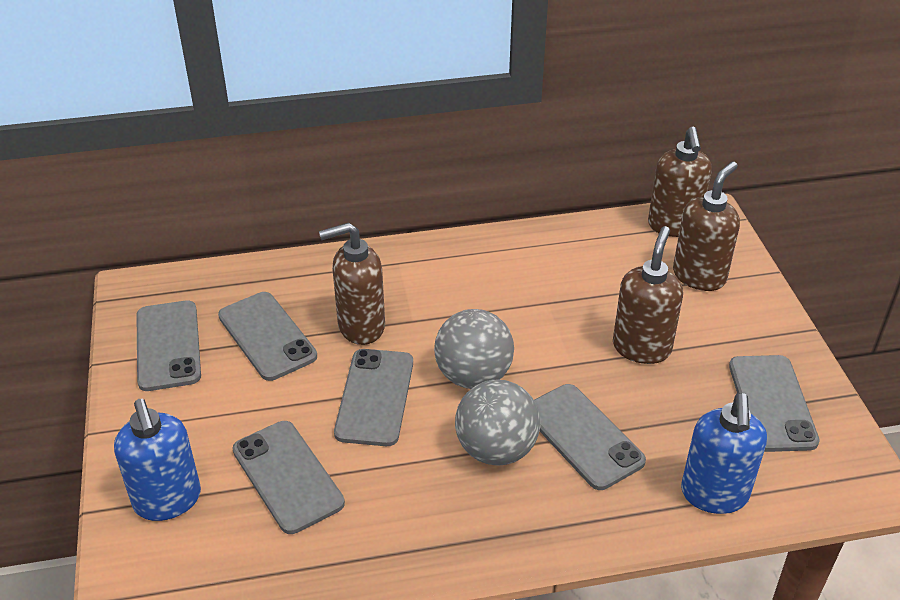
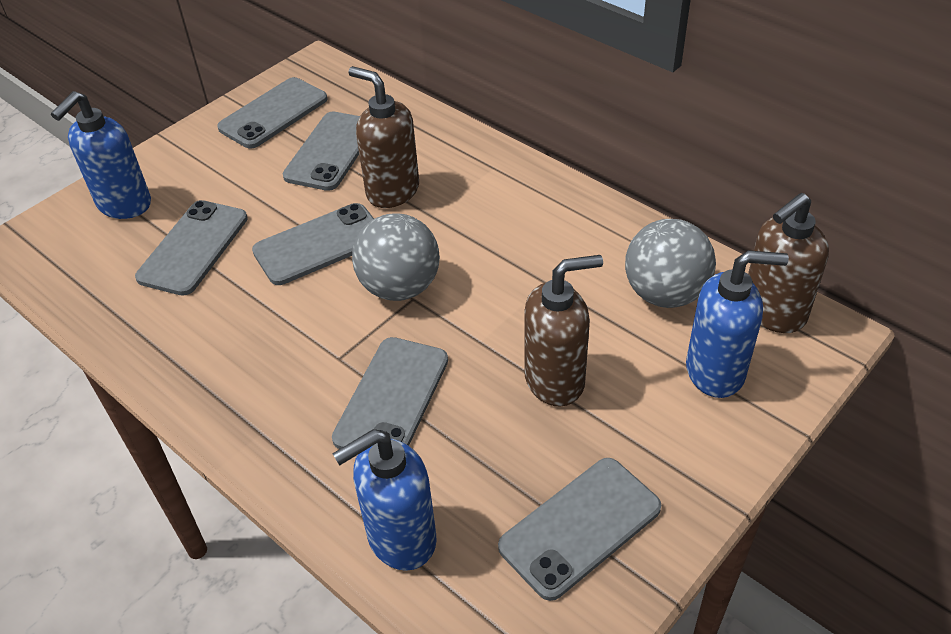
camera: 55 degrees right, 5 degrees up
(496, 449) = (324, 349): grey ball -> grey ball (665, 293)
(699, 276) = (716, 371): brown soap dispenser -> blue soap dispenser

